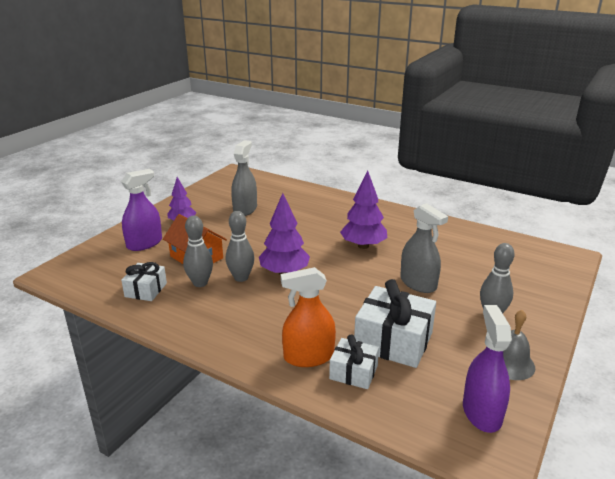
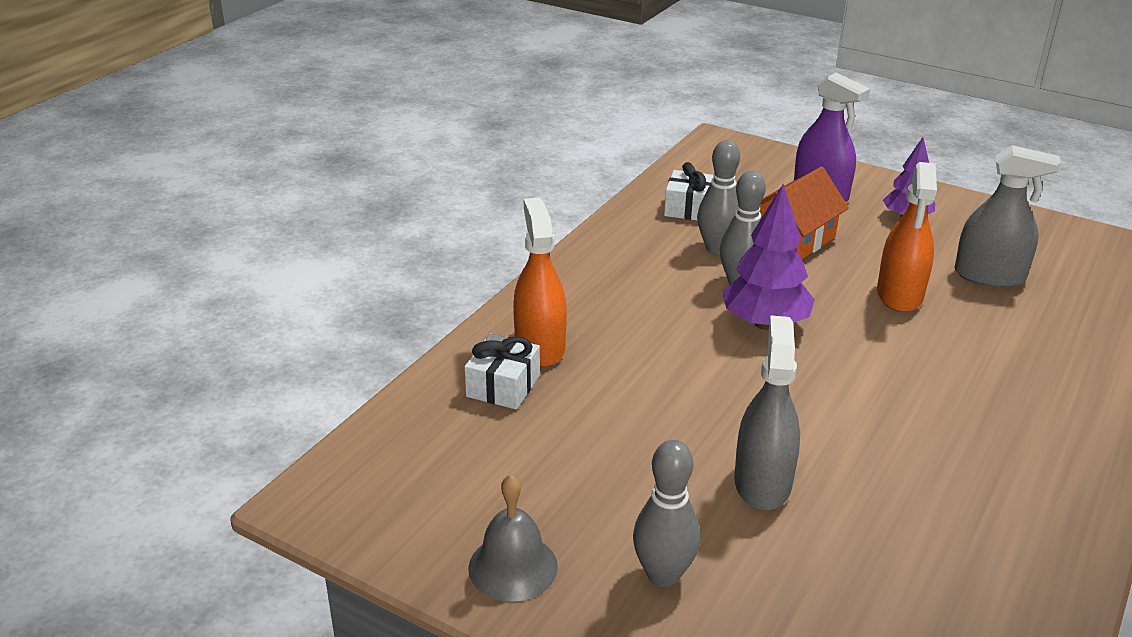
camera: 90 degrees right, 5 degrees up
(259, 233) = (899, 295): none -> orange spray bottle
(363, 246) = (894, 420): purple tree -> none
(393, 341) = (576, 432): white gift -> none
(418, 283) = (762, 483): grey spray bottle -> grey spray bottle turned 135 degrees clockwise
(481, 412) = (401, 506): purple spray bottle -> none

